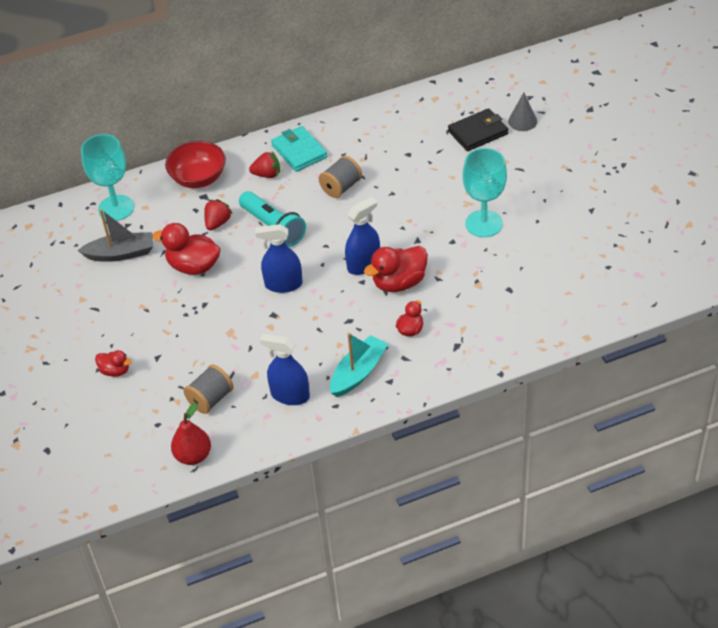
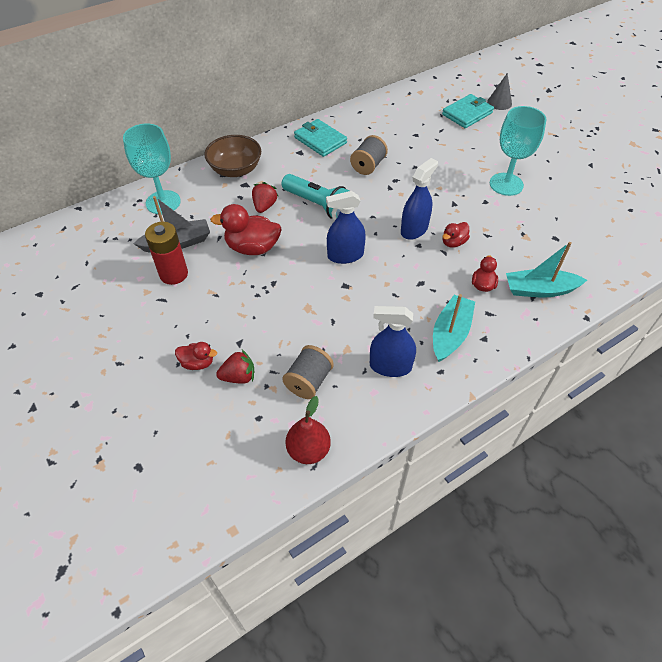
camera: 15 degrees left, 5 degrees up
(111, 285) = (173, 274): none -> red battery
(198, 178) = (235, 170): red bowl -> brown bowl
(267, 174) = (298, 161): red strawberry -> red strawberry (239, 376)
(399, 283) = (453, 242): red duck -> red duck, size x0.55
(466, 341) = (539, 290): none -> turquoise boat
(478, 132) = (467, 114): black wallet -> turquoise wallet

